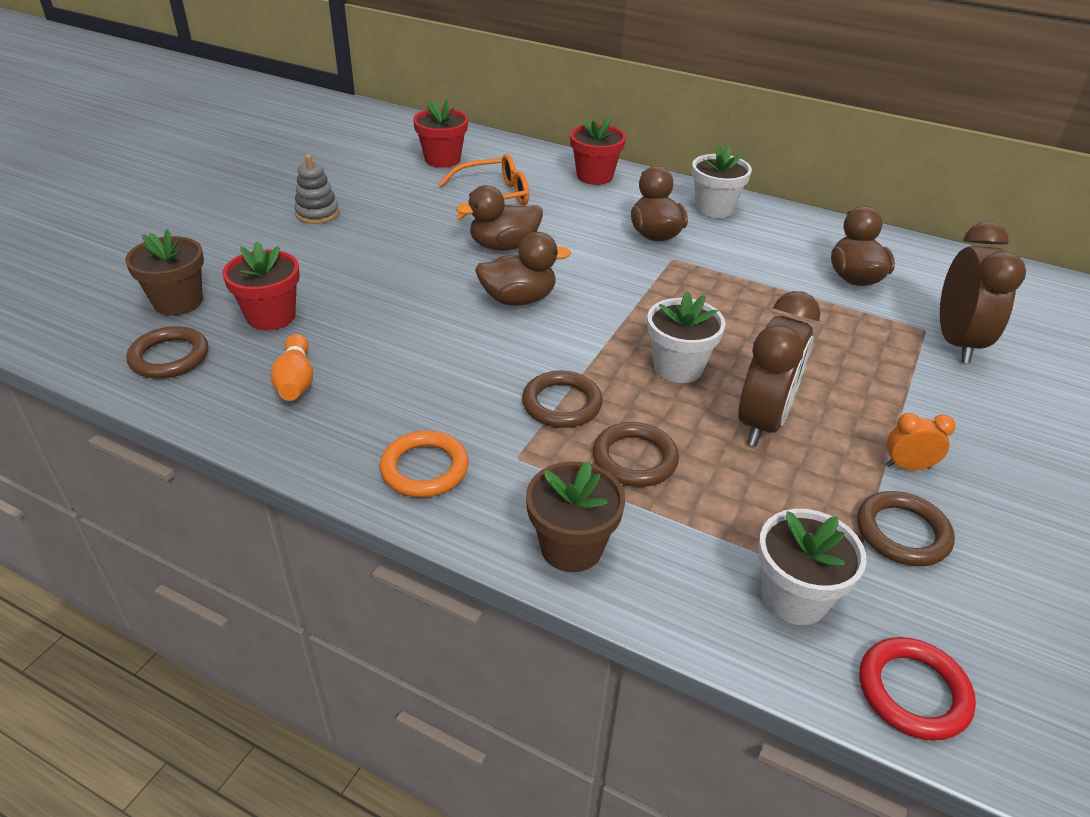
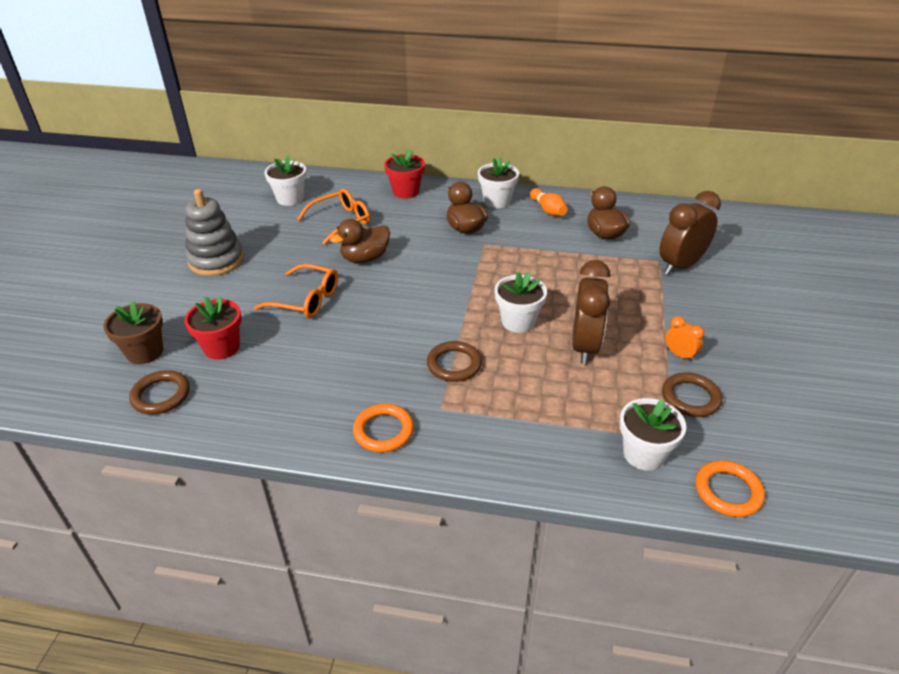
camera: 15 degrees left, 0 degrees up
(296, 381) = (264, 391): orange bowling pin -> orange bowling pin (548, 210)
(317, 214) = (216, 260): grey stacking toy -> grey stacking toy, size x1.68
(403, 281) = (305, 300): none -> orange glasses
(442, 159) = (290, 199): red flower pot -> white flower pot
(518, 299) = (393, 296): brown duck -> none
(571, 547) = (500, 458): brown flower pot -> none
(634, 459) = (516, 390): brown ring -> none
(907, 466) = (679, 355): orange clock -> orange clock turned 60 degrees clockwise
(913, 692) = (728, 491): red ring -> orange ring
(956, 342) = (680, 266): brown clock -> brown clock turned 120 degrees counterclockwise

